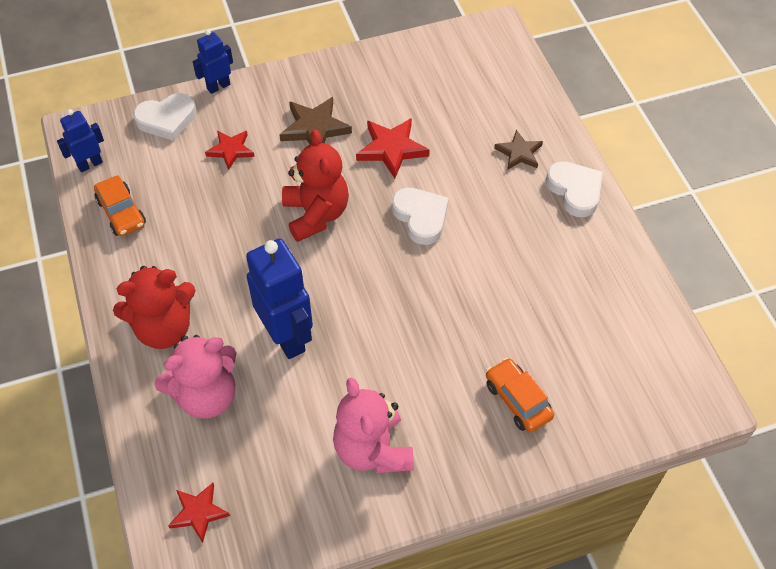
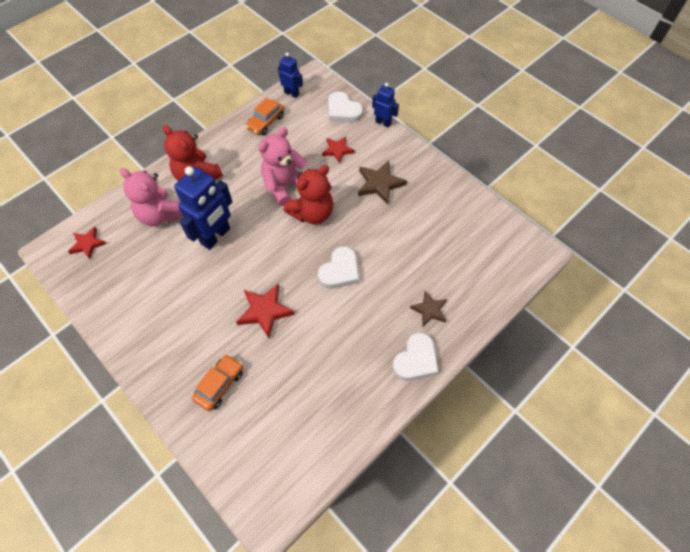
camera: 65 degrees right, 5 degrees up
(373, 450) = (154, 313): pink teddy bear -> pink teddy bear (284, 185)
(391, 149) = (387, 232): red star -> red star (265, 311)

